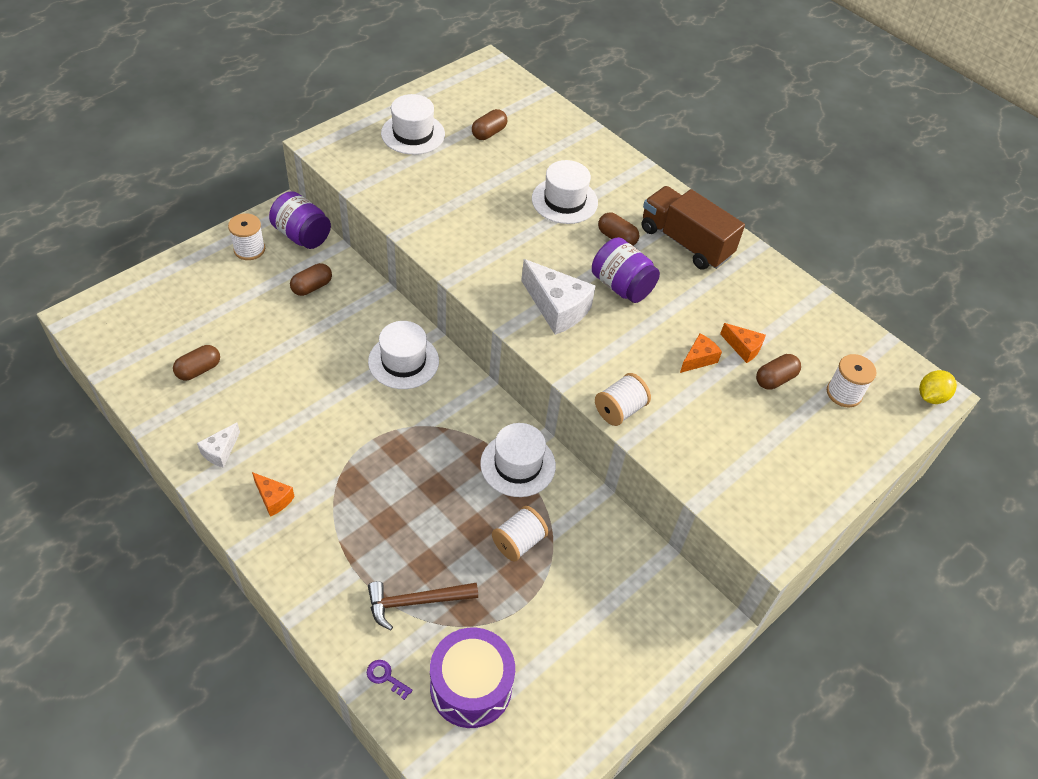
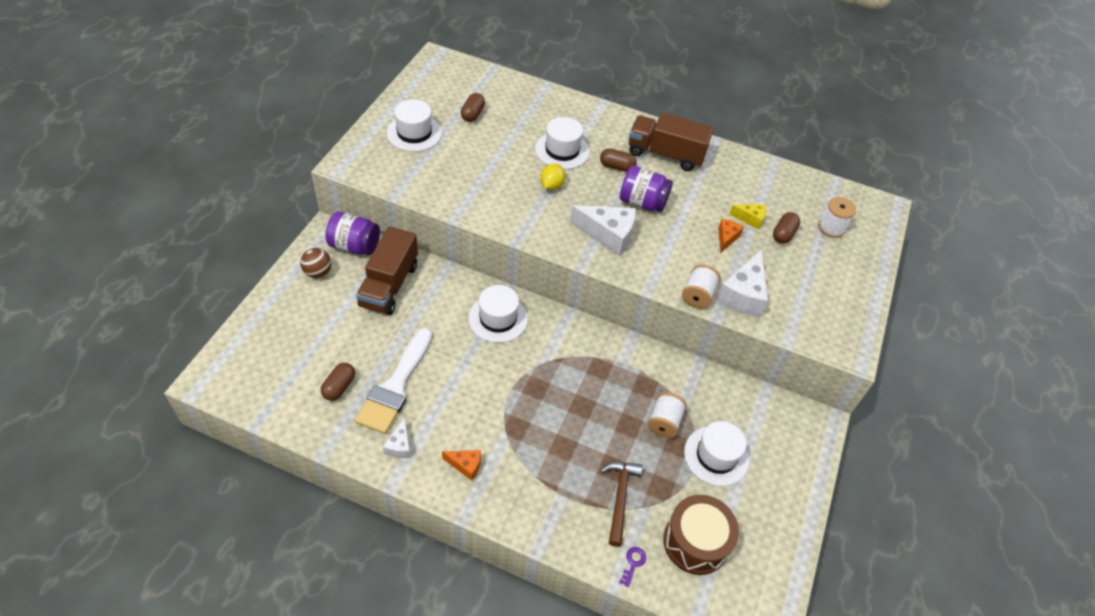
camera: 25 degrees left, 0 degrees up
(249, 249) = (318, 272): white spool -> brown ball
(253, 390) = (395, 386): none -> white brush
(312, 287) = (389, 285): brown capsule -> brown truck
(385, 677) = (633, 563): purple key -> purple key turned 105 degrees clockwise
(416, 602) = (620, 498): brown hammer -> brown hammer turned 135 degrees clockwise
(471, 686) = (695, 542): purple drum -> brown drum
(518, 464) = (629, 365): white hat -> white hat (716, 456)
(676, 429) = (743, 295): none -> white cheese
(743, 348) = (750, 219): orange cheese -> yellow cheese
(931, 396) = (883, 210): yellow lemon -> yellow lemon (551, 185)

